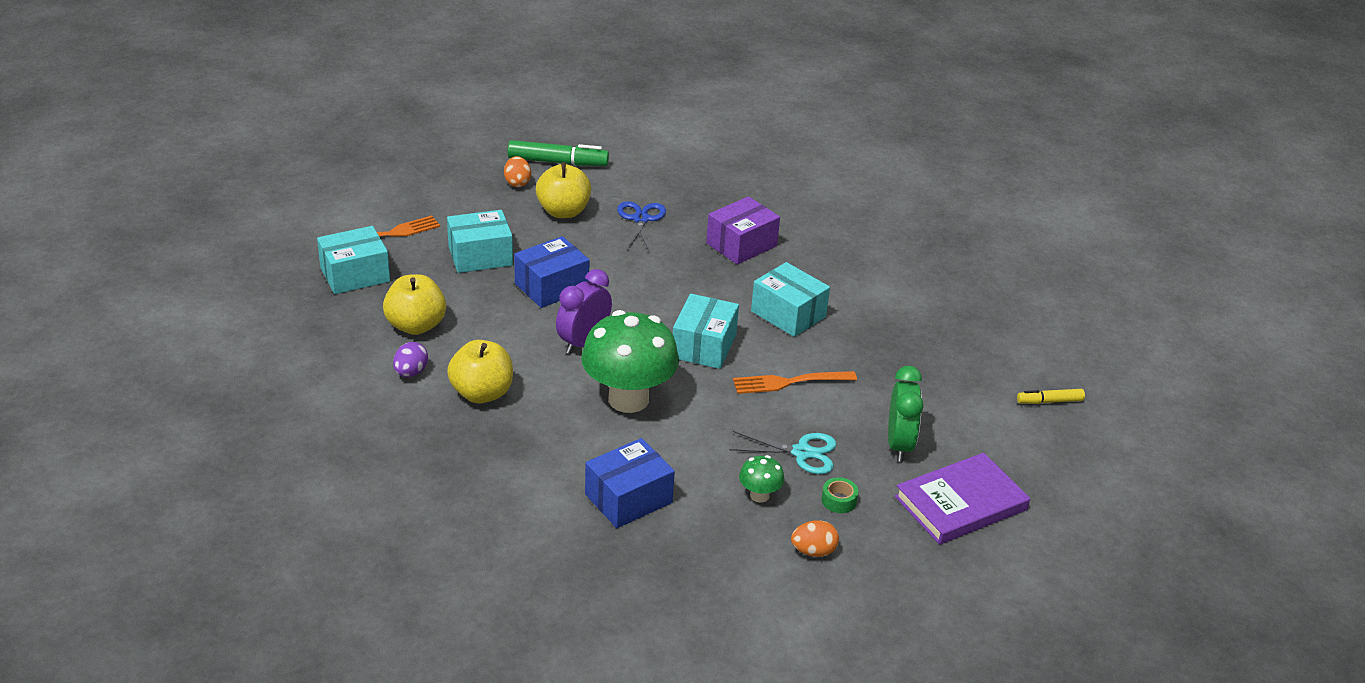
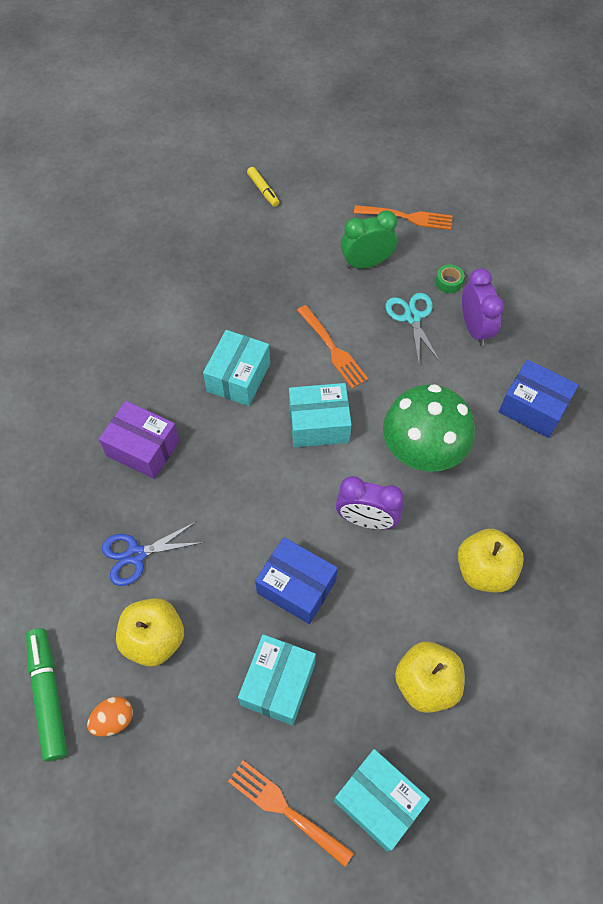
camera: 110 degrees left, 25 degrees up
(411, 372) = (494, 647): purple egg -> none
(480, 256) = (278, 684): turquoise box -> turquoise box turned 60 degrees clockwise
(759, 495) = (475, 329): green mushroom -> purple clock
(813, 551) = (507, 283): orange egg -> none
(960, 503) = (406, 217): purple book -> orange fork

